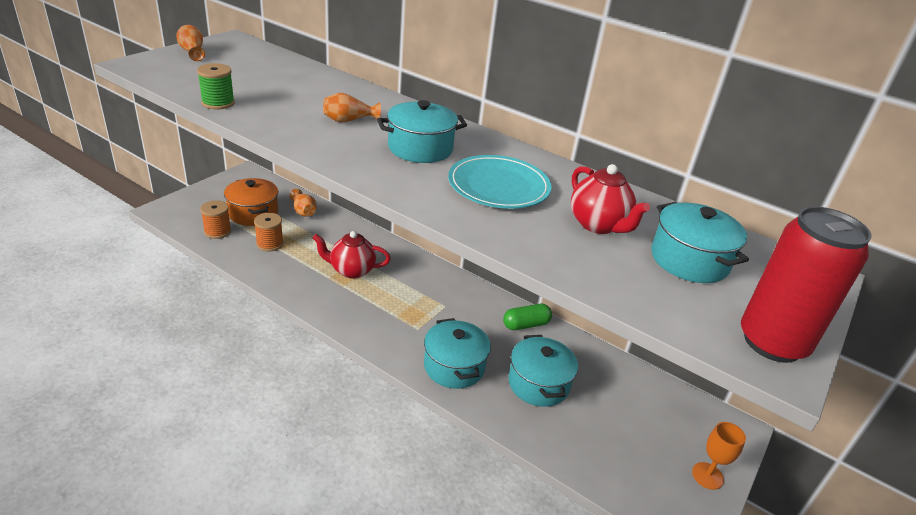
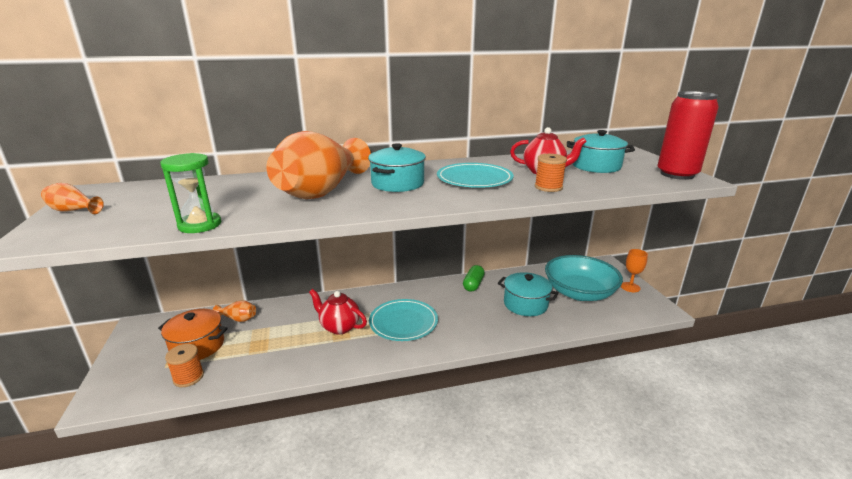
camera: 45 degrees left, 10 degrees down
(218, 103) = (200, 225): green spool -> green hourglass
(270, 244) = (251, 354): orange spool -> orange spool (548, 187)
(348, 120) = (322, 191): orange vase -> orange vase, size x2.47
(351, 270) = (339, 327): red teapot -> red teapot turned 75 degrees clockwise
(401, 306) = (403, 322): none -> turquoise plate
(454, 366) = (482, 328): turquoise pot -> none
(625, 425) = (579, 292): none -> turquoise bowl

